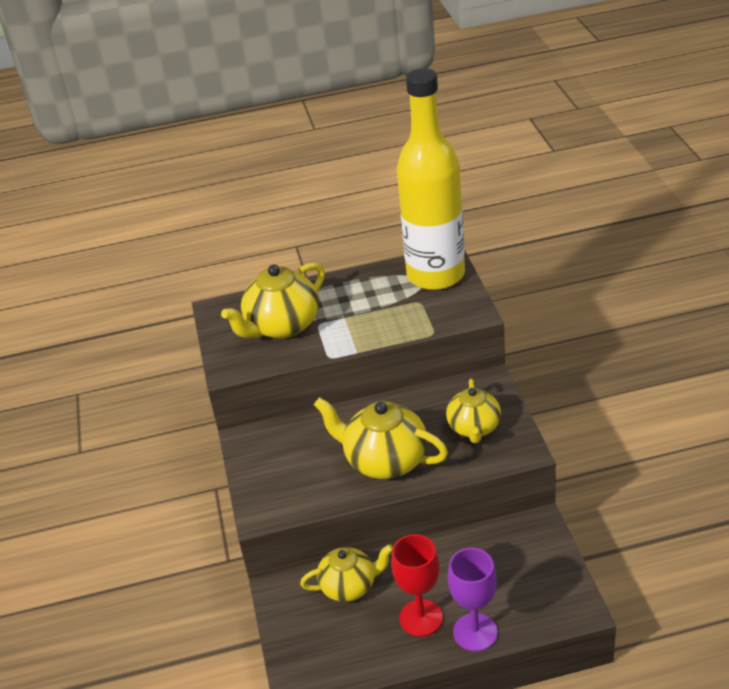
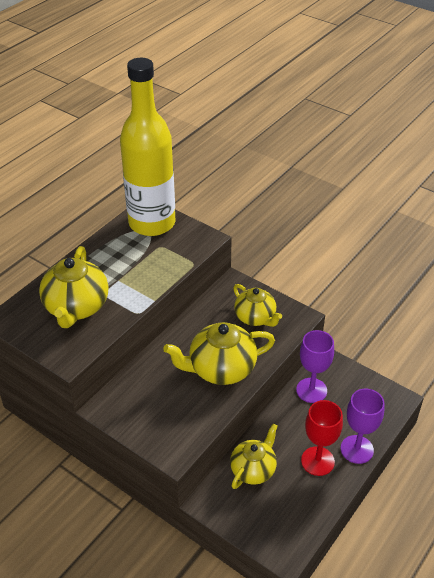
camera: 45 degrees left, 5 degrees up
(490, 545) = (311, 390): none -> purple goblet

